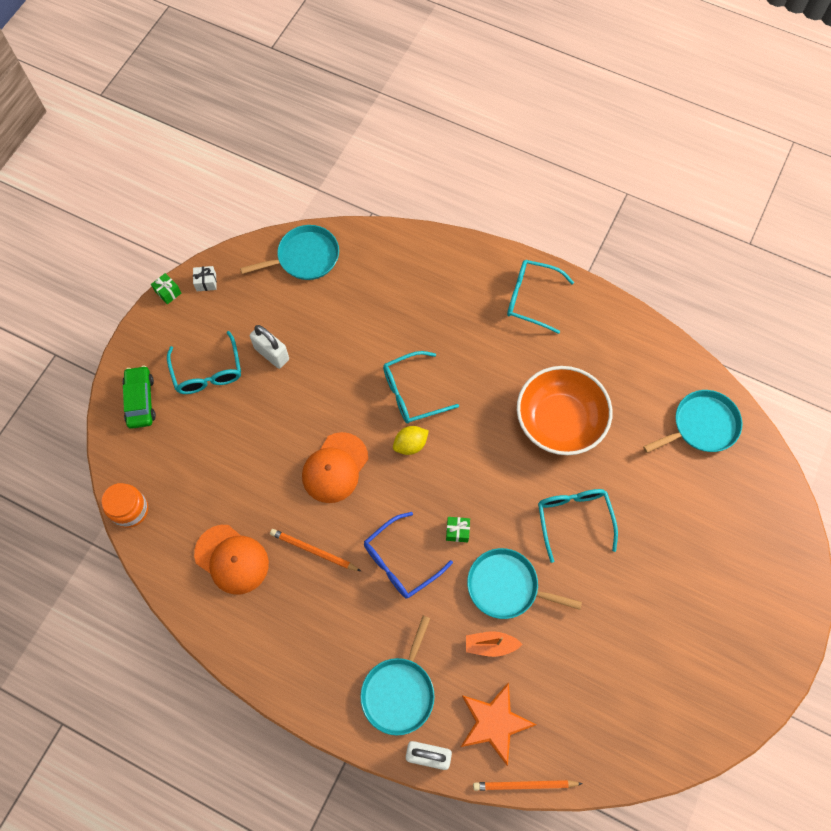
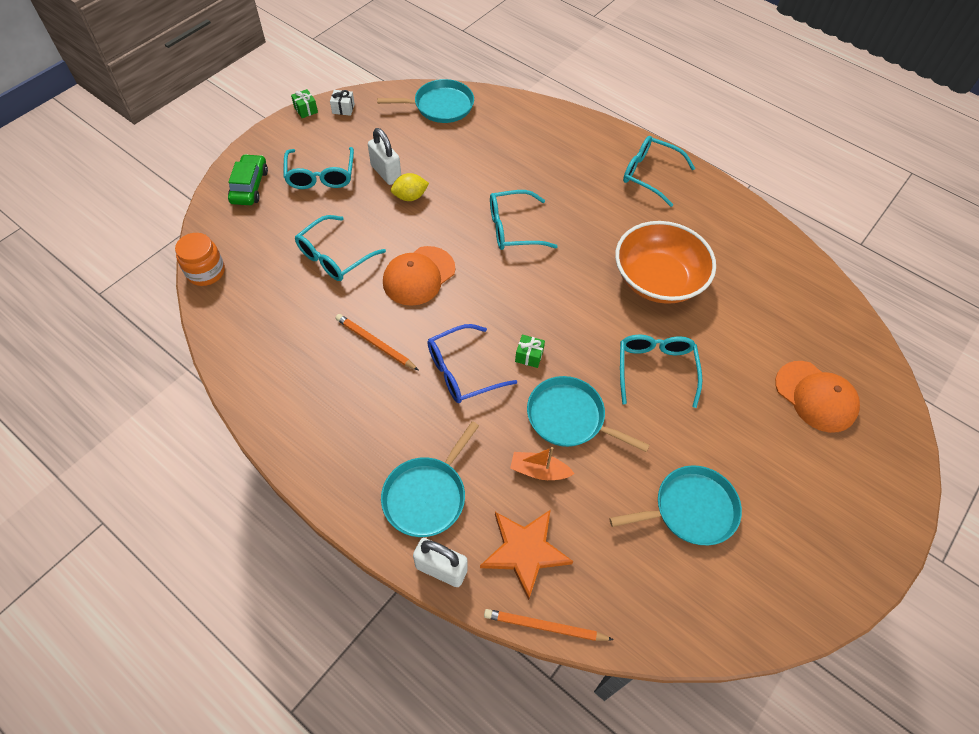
camera: 10 degrees right, 10 degrees down
(232, 559) = (290, 334): orange cap -> orange cap (816, 396)
(249, 464) = (334, 256): none -> turquoise glasses
(410, 444) = (500, 271): yellow lemon -> yellow lemon (410, 197)
(701, 425) = (808, 312): turquoise pan -> turquoise pan (690, 509)

